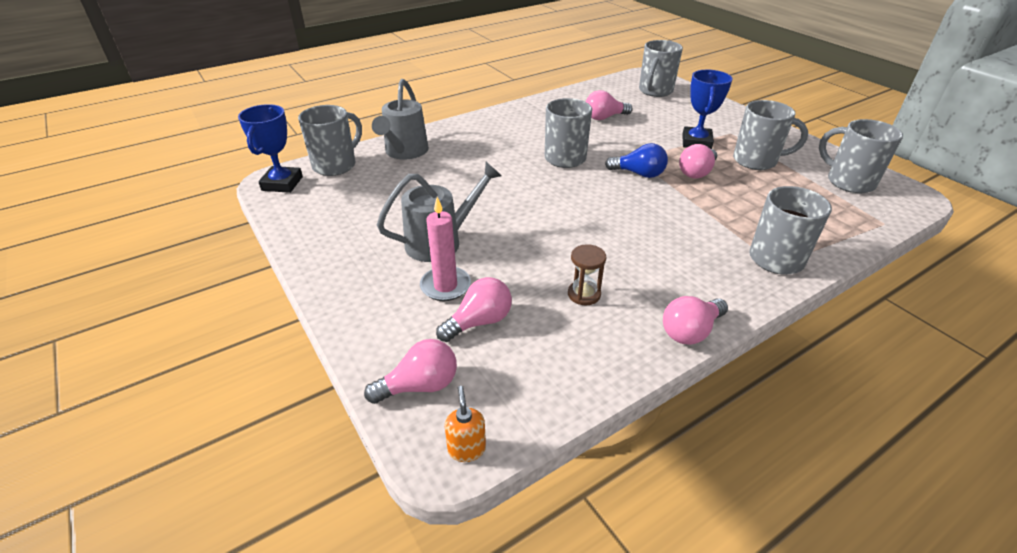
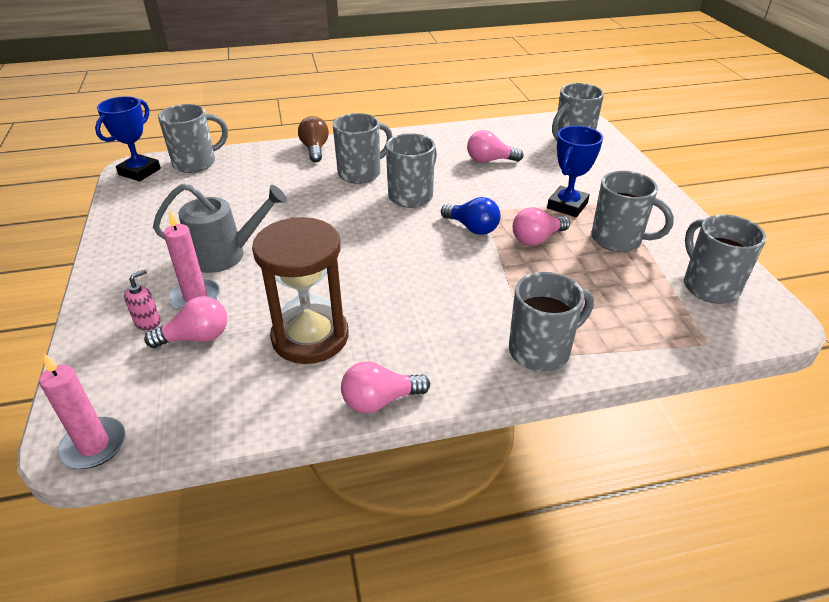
camera: 20 degrees right, 0 degrees up
(404, 152) = (264, 162): grey watering can -> none
(418, 320) = (148, 322): none -> pink soap dispenser
(420, 386) = (102, 380): pink light bulb -> none
(443, 133) = (315, 149): none -> brown light bulb
(466, 449) = (94, 445): orange soap dispenser -> pink candle
(504, 147) = (361, 173): none -> grey mug
(584, 294) = (310, 337): brown hourglass -> brown hourglass, size x2.25

